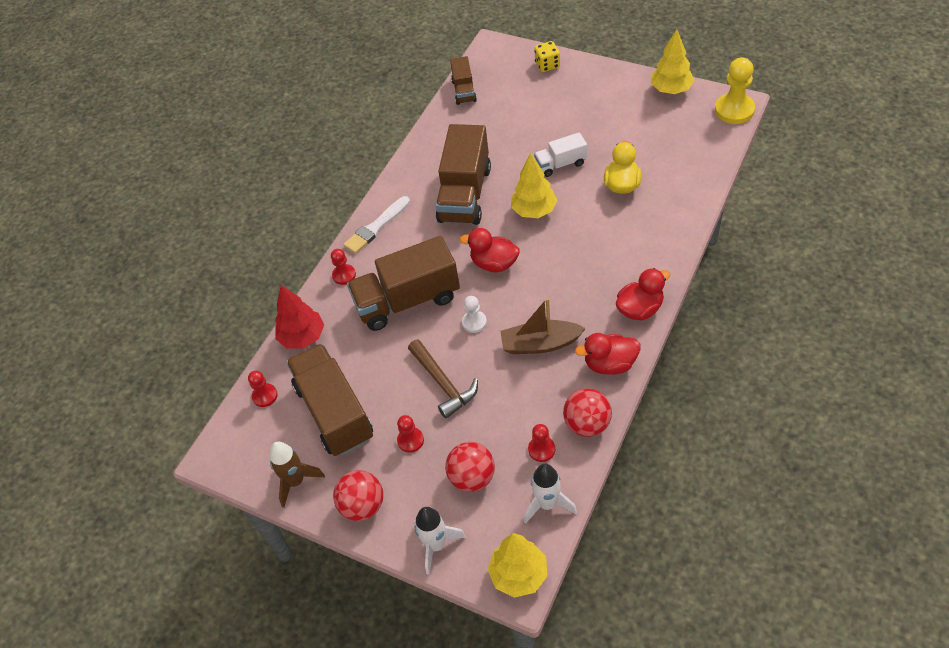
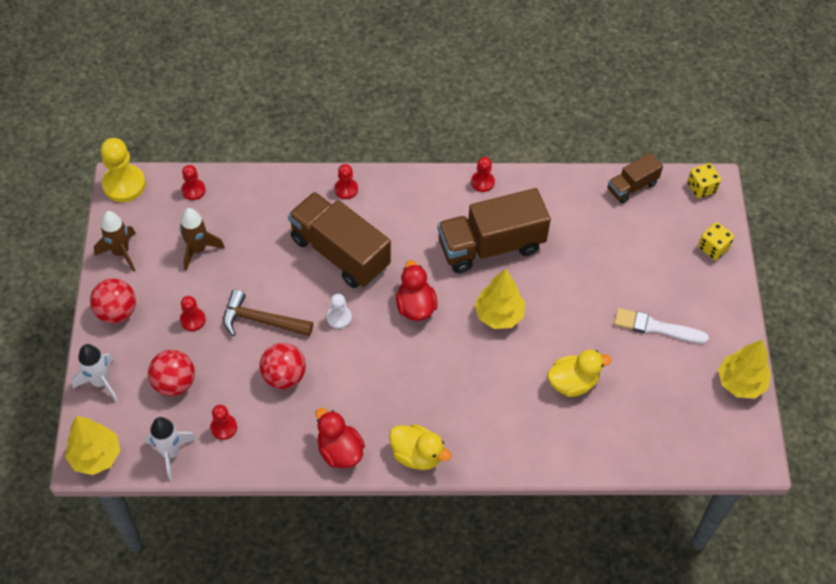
camera: 55 degrees right, 5 degrees up
(303, 337) = (264, 189): red tree -> none
(334, 412) = (198, 249): brown truck -> brown rocket
(376, 227) = (414, 189): white brush -> white brush (656, 327)
(399, 179) = (482, 182): none -> red pawn
(443, 383) = (261, 320): brown hammer -> brown hammer turned 75 degrees clockwise
(490, 53) = (701, 188): none -> yellow dice
(540, 344) = (338, 383): brown boat -> none
(561, 164) = (573, 315): white truck -> none
(587, 424) = (265, 455): red ball -> red ball (284, 376)
(640, 309) = (417, 455): red duck -> yellow duck
(734, 110) = (742, 457): yellow pawn -> yellow pawn (124, 184)

